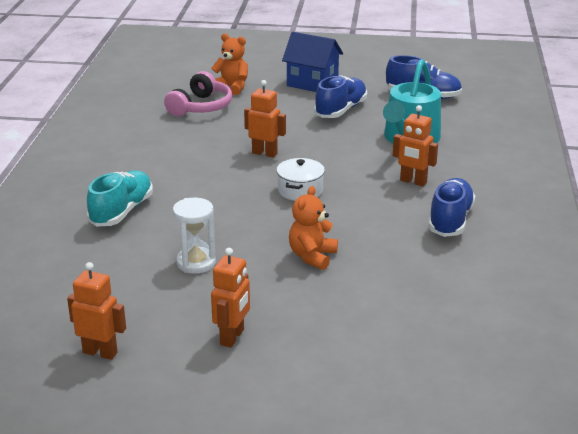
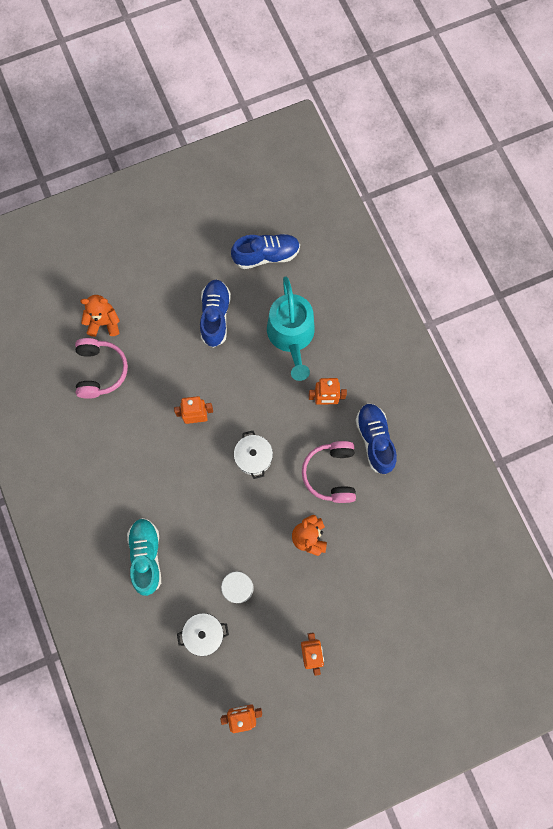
camera: 30 degrees left, 45 degrees up
(123, 279) = (204, 633): none -> white pot
(312, 83) = (166, 280): blue house -> none
(378, 225) = (331, 474): none -> pink headphones

